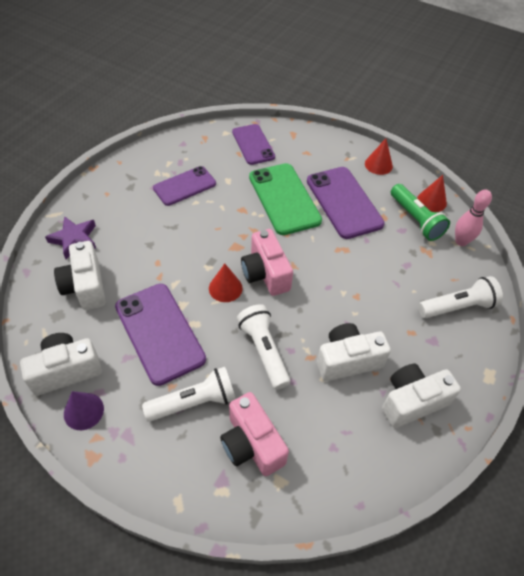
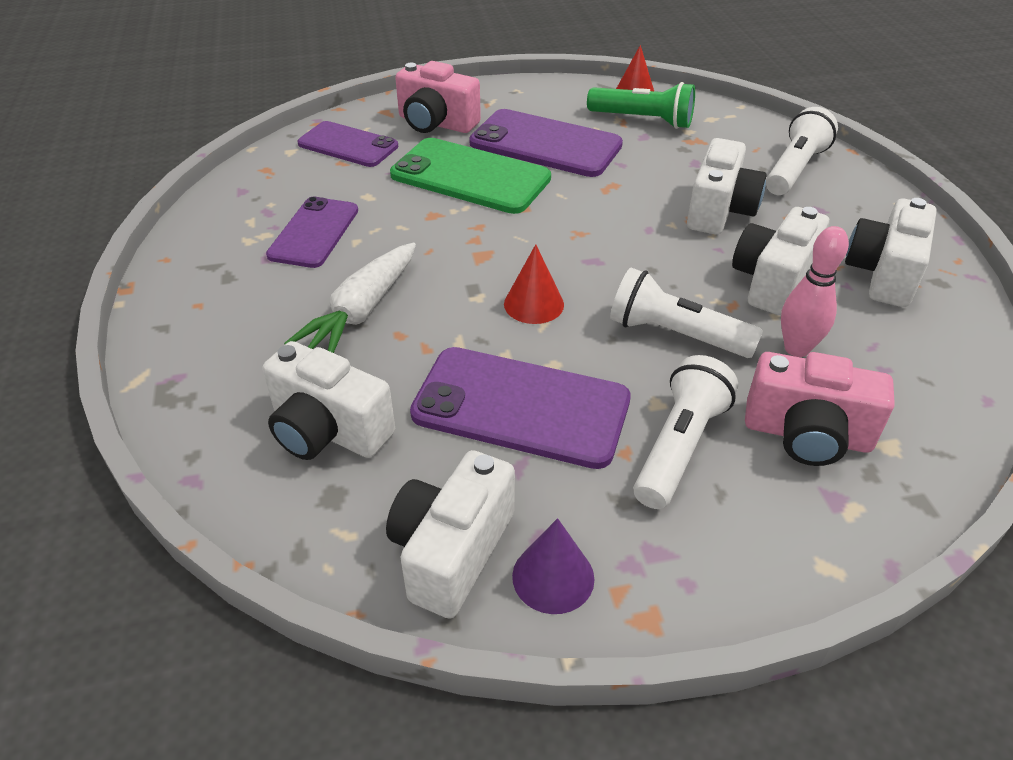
camera: 40 degrees left, 10 degrees down
(74, 239) = (222, 387): purple star -> none
(156, 240) = (361, 312): none -> white carrot
(265, 273) = (560, 259): pink camera -> pink camera (436, 123)
(378, 165) = (531, 93): red cone -> none
(378, 302) = (719, 210): none -> white camera
(461, 241) = (713, 115): pink bowling pin -> pink bowling pin (796, 348)

